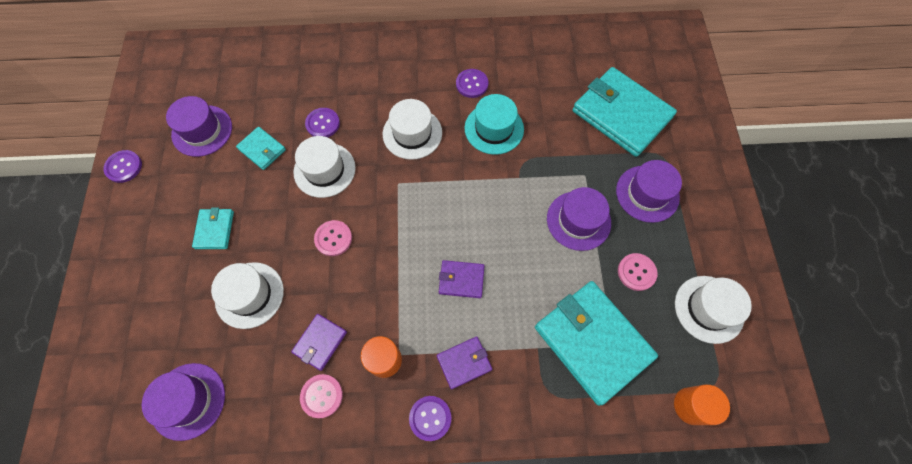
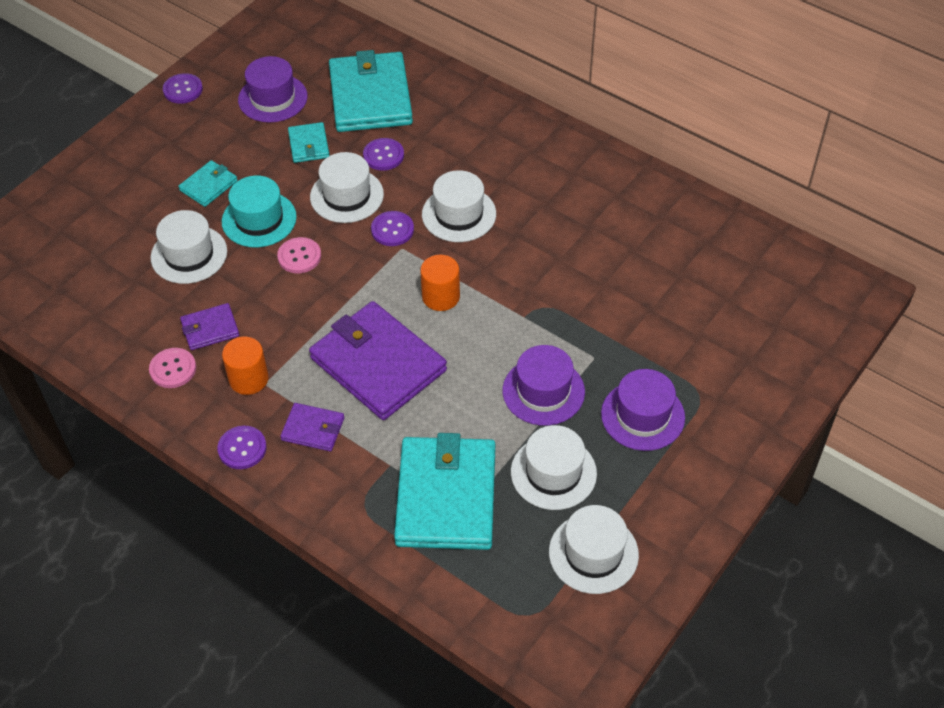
camera: 40 degrees right, 15 degrees down
(188, 401) = (71, 300): purple hat -> none
(461, 280) = (378, 364): purple wallet -> purple wallet, size x2.14
(472, 84) = (564, 206): purple button -> purple button (392, 230)
(494, 128) = (544, 259): turquoise hat -> turquoise hat (259, 219)
(621, 114) = (696, 328): turquoise wallet -> turquoise wallet (370, 96)
(636, 272) = (553, 472): pink button -> white hat
(691, 406) = (484, 613): orange cylinder -> orange cylinder (441, 296)

